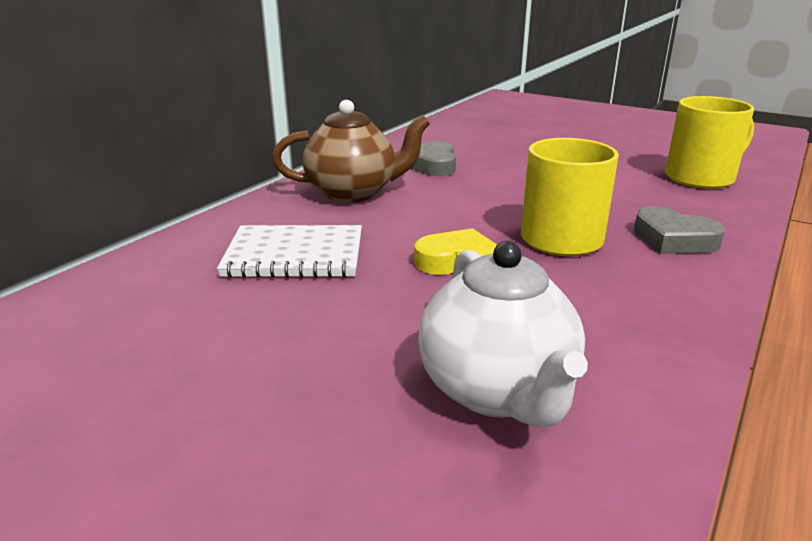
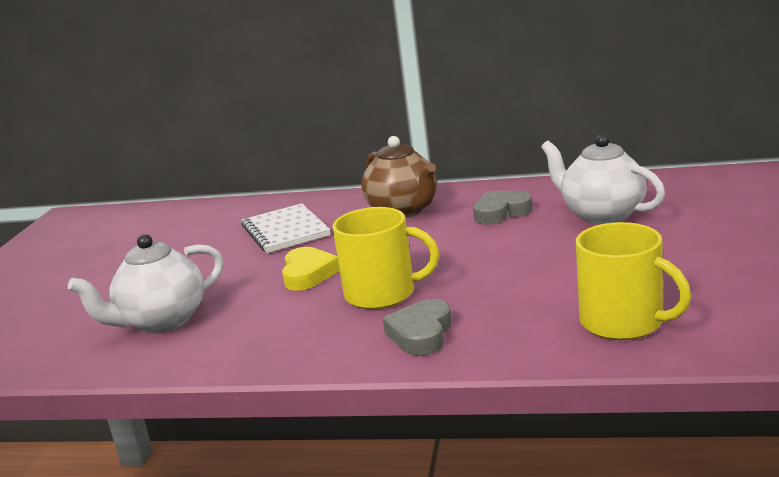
camera: 70 degrees right, 5 degrees down
(494, 143) = (602, 215): none -> white teapot

